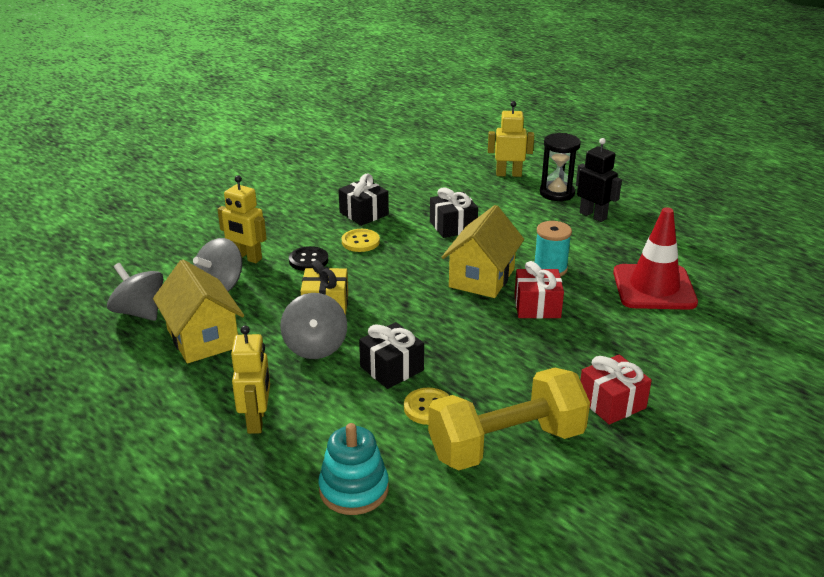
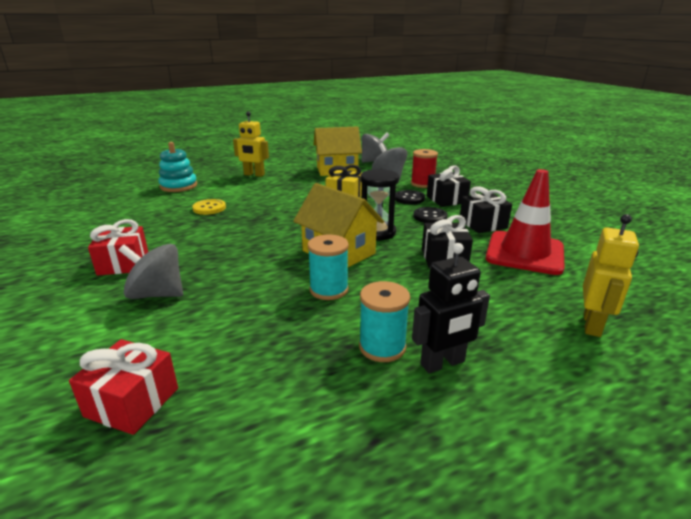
camera: 110 degrees right, 5 degrees down
(247, 258) = (422, 184): yellow robot -> red spool
(315, 346) = (302, 190): grey spinning top -> grey spinning top (157, 294)
(360, 242) = (430, 217): yellow button -> black button
(392, 368) = (257, 205): black gift -> black gift (446, 199)
(506, 444) = (148, 221): yellow dumbbell -> none
(537, 306) = (272, 266): red gift -> red gift (132, 402)
(557, 193) = (525, 351): black hourglass -> black hourglass (377, 233)
(597, 236) = (382, 347): none -> turquoise spool
(654, 288) = (235, 348): red traffic cone -> red traffic cone (524, 253)

